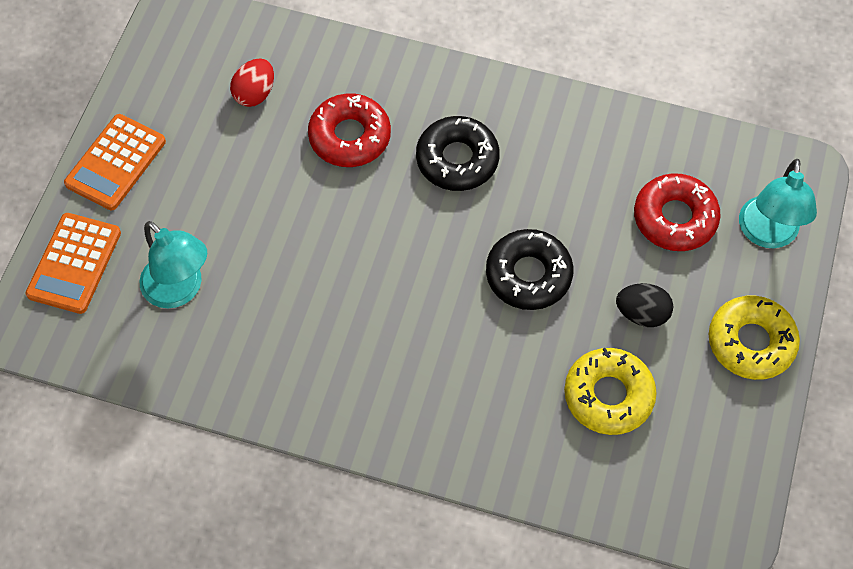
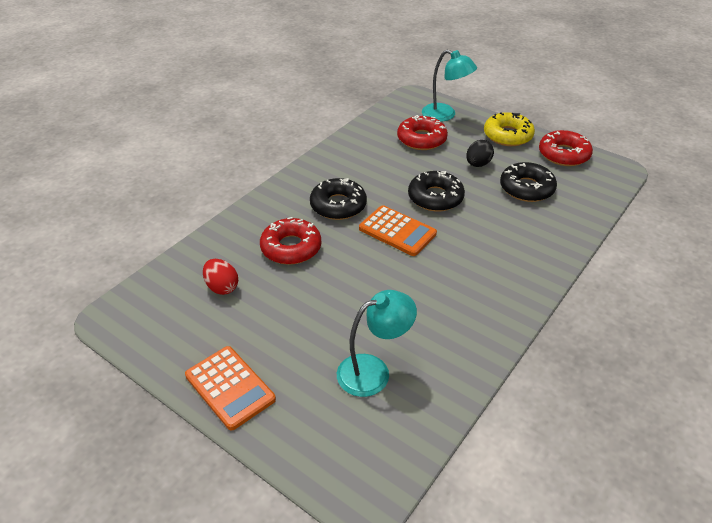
camera: 70 degrees left, 20 degrees down
(74, 263) = (315, 440): orange calculator -> orange calculator (397, 231)
(608, 395) = (526, 188): yellow donut -> black donut
(734, 438) = (563, 154): none -> red donut

